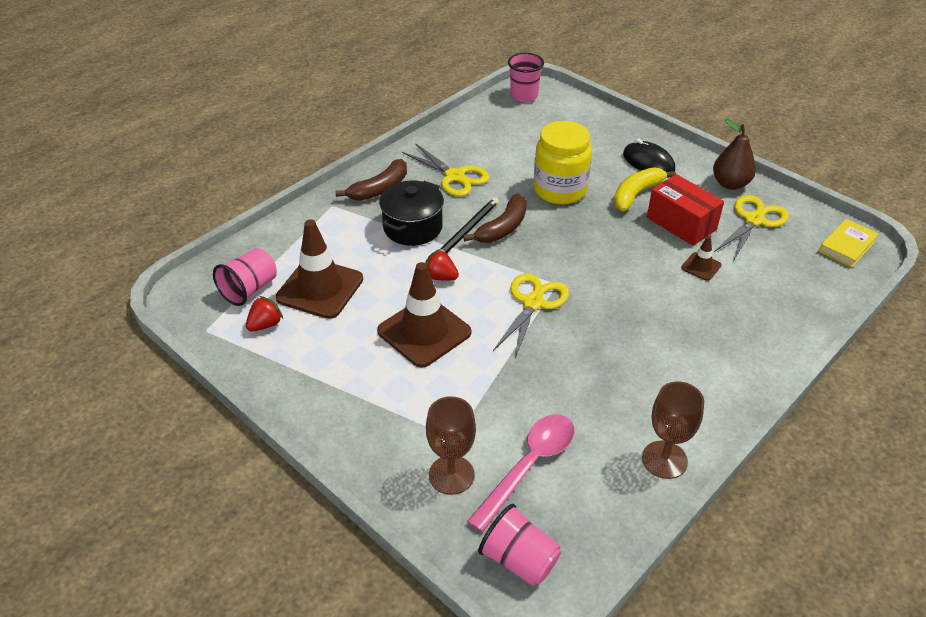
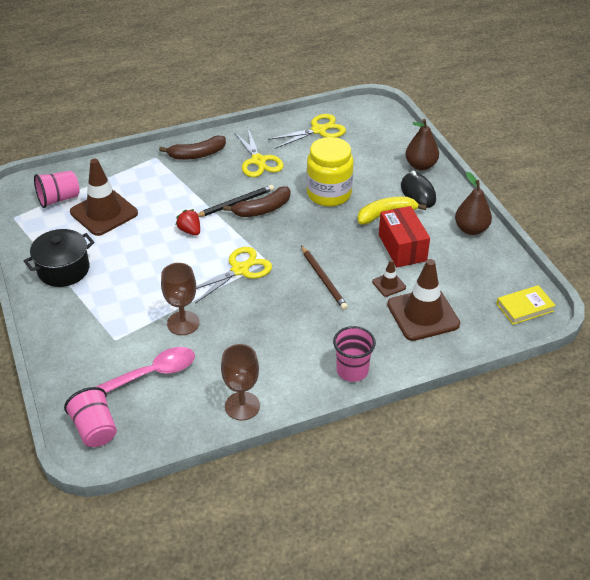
camera: 25 degrees right, 0 degrees up
(265, 325) = (52, 226): red strawberry -> none
(413, 227) = (198, 189): black pot -> black pot (63, 270)
(424, 332) = (149, 264): brown traffic cone -> brown traffic cone (423, 314)
(451, 475) = (94, 362): brown goblet -> brown goblet (183, 323)
(524, 96) = (362, 112): pink cup -> pink cup (352, 370)
(627, 134) = (420, 165): none -> brown pear
(631, 283) = (323, 279): none -> brown pencil
(754, 220) = (464, 263): yellow scissors -> yellow scissors (318, 130)

